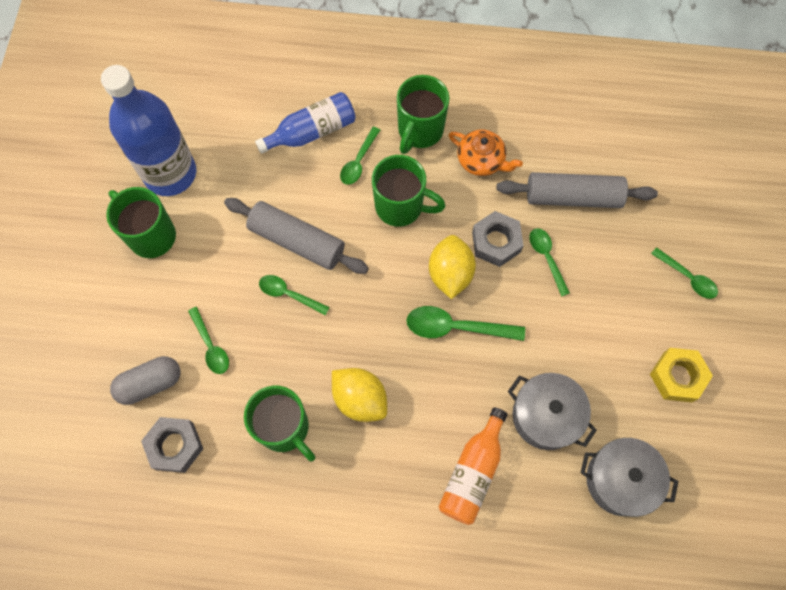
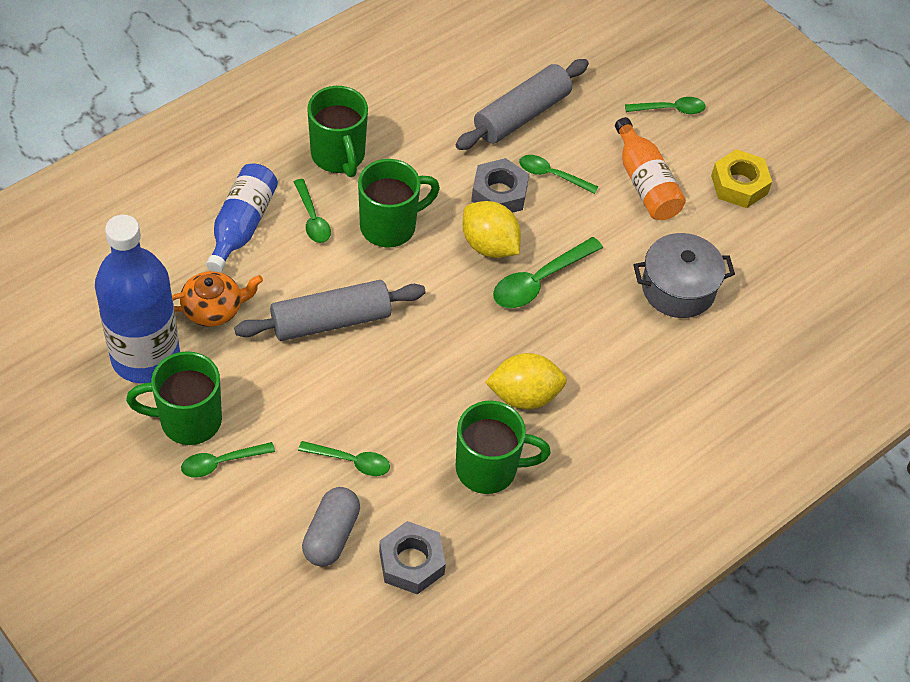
camera: 50 degrees left, 15 degrees down
(289, 294) = (372, 367): green spoon -> green spoon (221, 462)
(472, 473) = (671, 374): orange bottle -> orange bottle (645, 183)
(481, 160) = (417, 141): orange teapot -> orange teapot (213, 308)
(620, 480) = (778, 288): grey pot -> none

